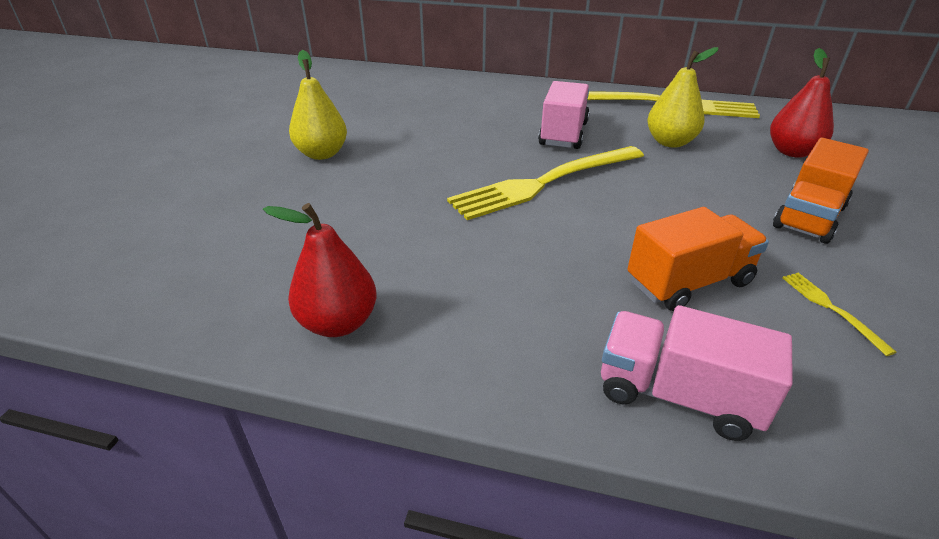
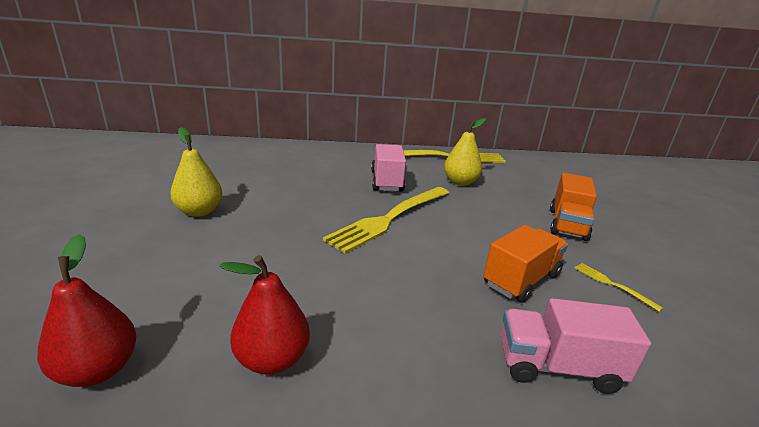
camera: 20 degrees left, 10 degrees down
(792, 152) = (535, 183): red pear -> red pear (98, 370)

